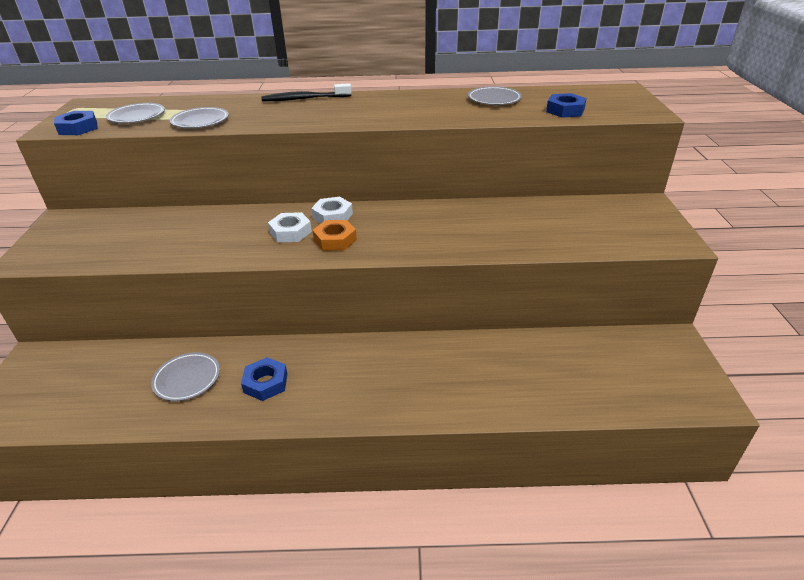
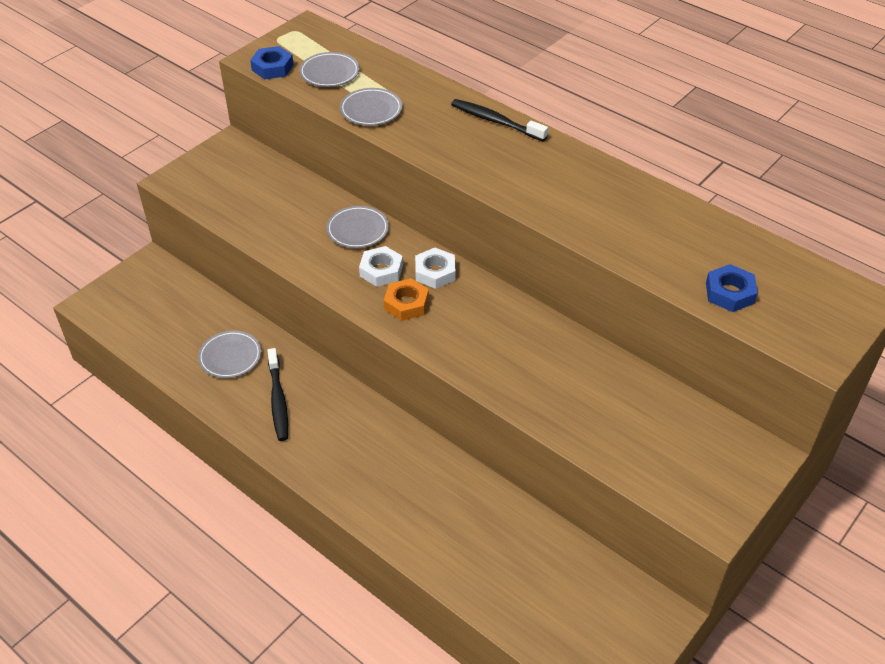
camera: 40 degrees right, 10 degrees up
(266, 383) = (278, 400): blue nut -> black toothbrush
(494, 99) = (682, 229): grey plate -> grey plate (357, 230)

